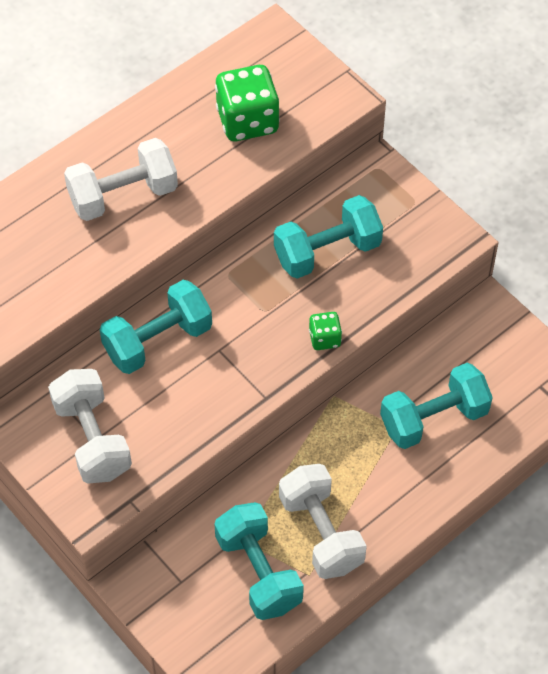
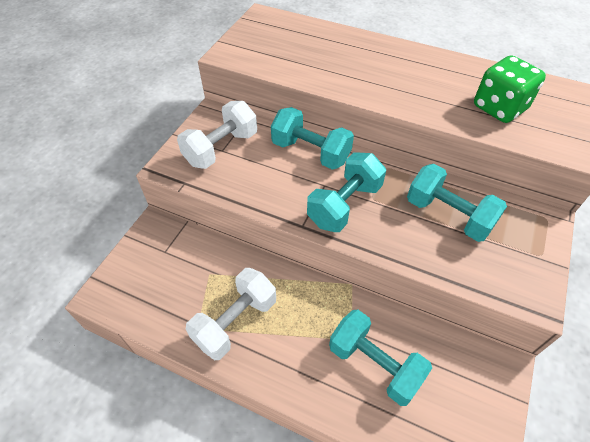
camera: 65 degrees right, 5 degrees down
(123, 195) = (385, 73): white dumbbell -> none
(258, 572) = (187, 294): turquoise dumbbell -> turquoise dumbbell (344, 205)
(324, 338) = (374, 242): green dice -> none

